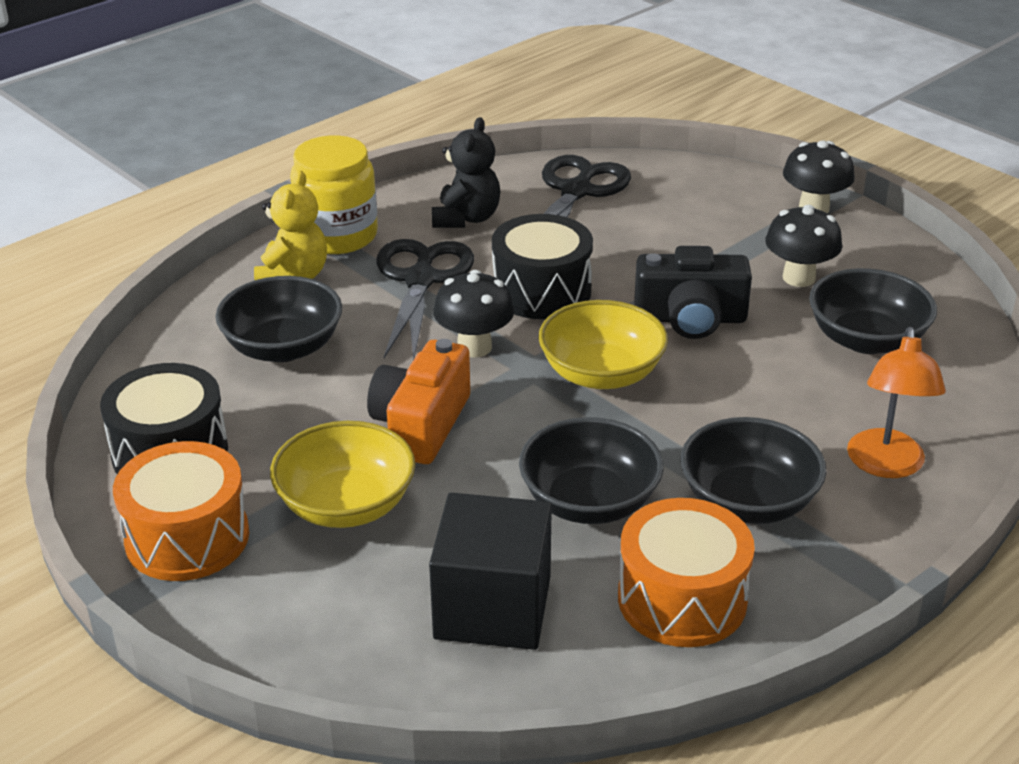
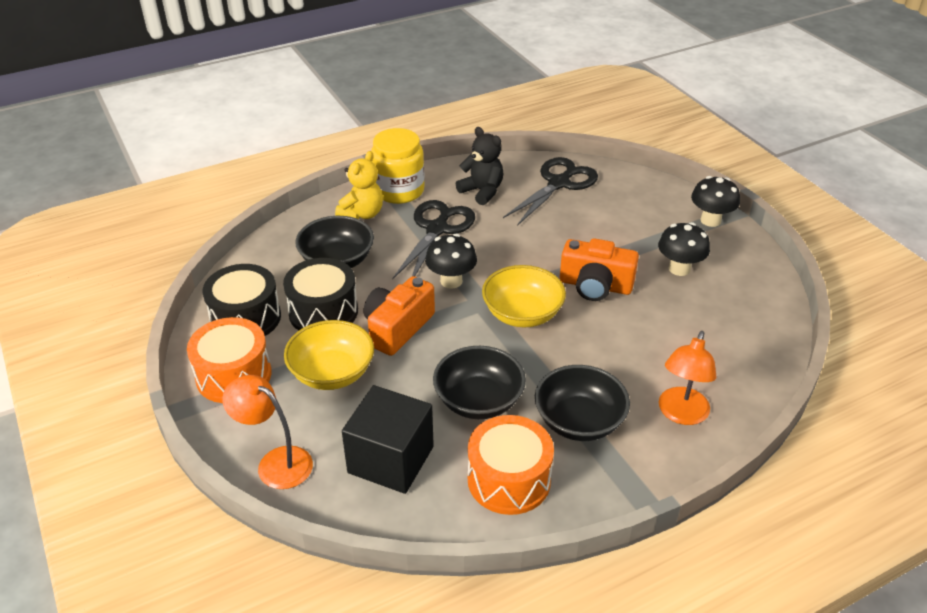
camera: 15 degrees right, 5 degrees up
(312, 647) = (276, 462): none -> orange lamp
(466, 218) = (482, 191): black teddy bear -> black teddy bear turned 75 degrees counterclockwise
(541, 291) = (508, 249): black drum -> black drum (323, 312)
(690, 319) = (595, 285): black camera -> orange camera
(866, 339) = (706, 321): black bowl -> none

